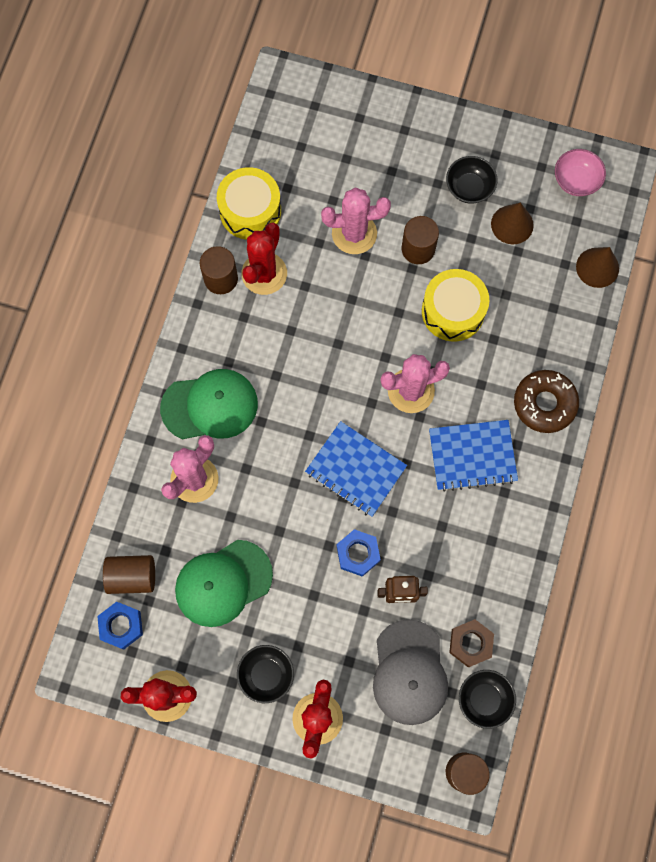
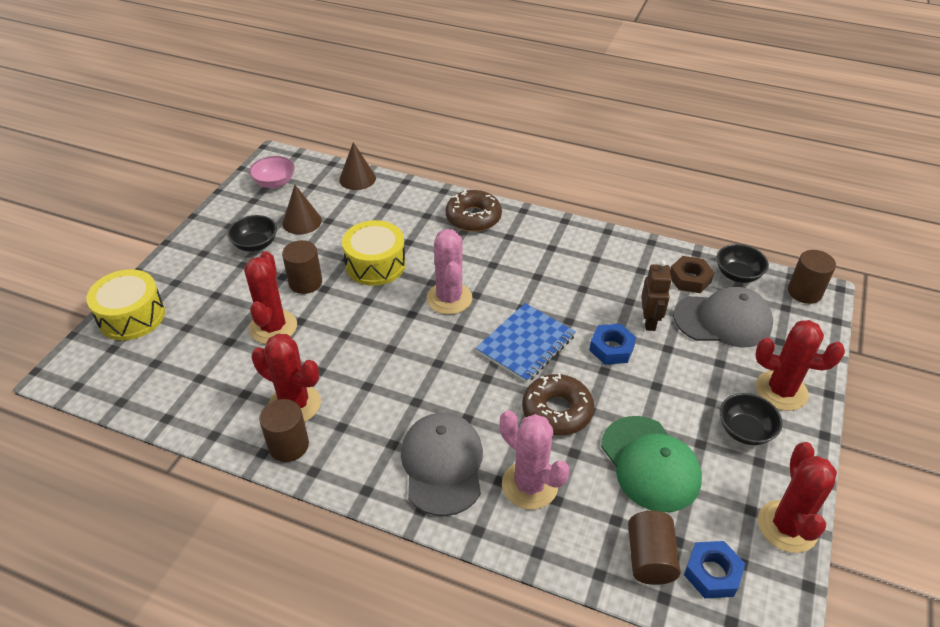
camera: 85 degrees left, 30 degrees down
(210, 406) = (442, 465): green cap -> grey cap
(250, 211) = (214, 412): yellow drum -> yellow drum (132, 316)
(275, 501) = (557, 411): none -> brown donut
(354, 233) = (273, 327): pink cactus -> red cactus
(472, 456) = (517, 263): blue notebook -> none

